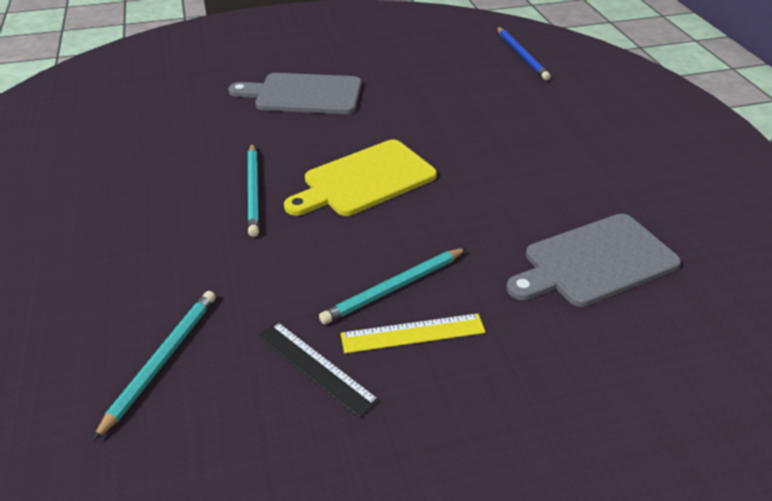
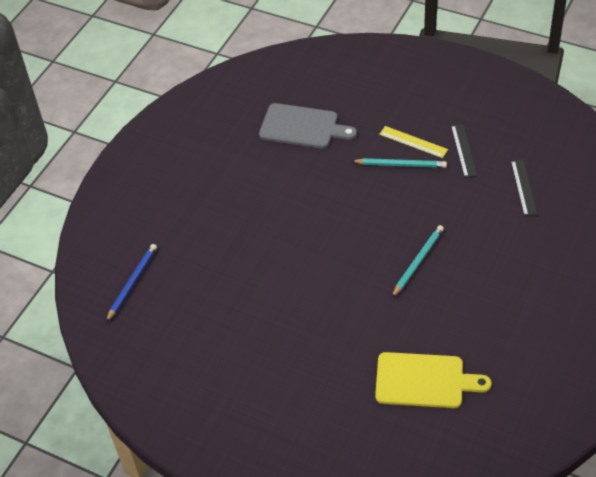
camera: 135 degrees left, 10 degrees up
(162, 360) = (523, 187): turquoise pencil -> black ruler
(303, 94) = (317, 334): grey cutting board -> none
(365, 180) = (352, 233): yellow cutting board -> yellow cutting board (424, 380)

